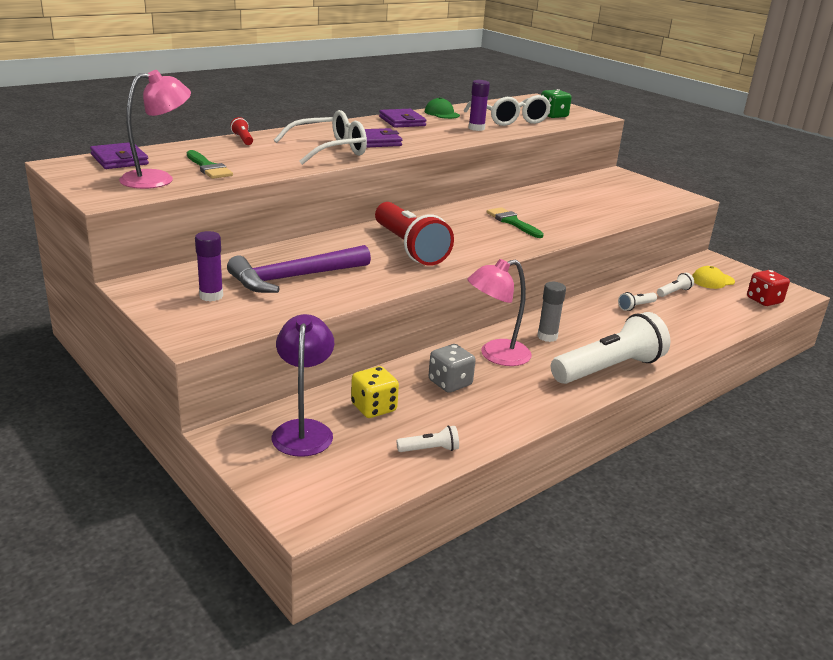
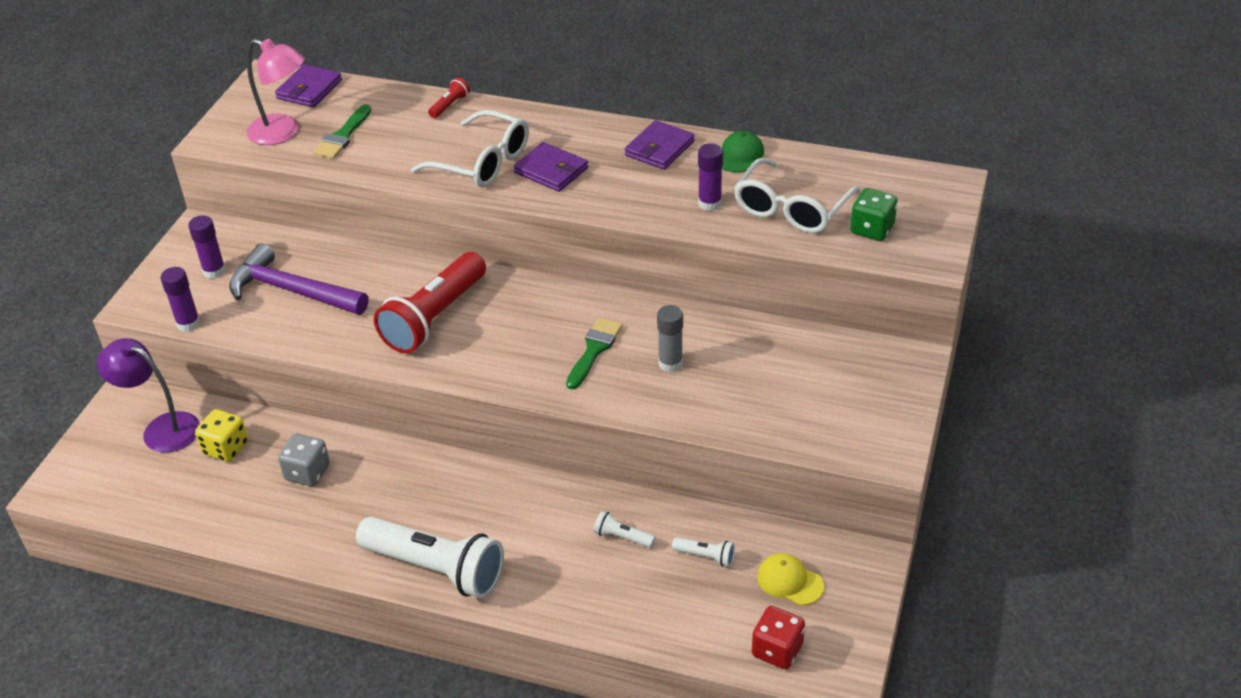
camera: 60 degrees right, 15 degrees up
(264, 324) = (188, 324): none -> purple glue stick
(303, 430) = (161, 428): purple lamp -> purple lamp turned 120 degrees counterclockwise
(430, 449) = (186, 511): white flashlight -> none
(496, 355) = (390, 478): pink lamp -> none
(547, 337) = (468, 496): grey glue stick -> grey glue stick (670, 363)

